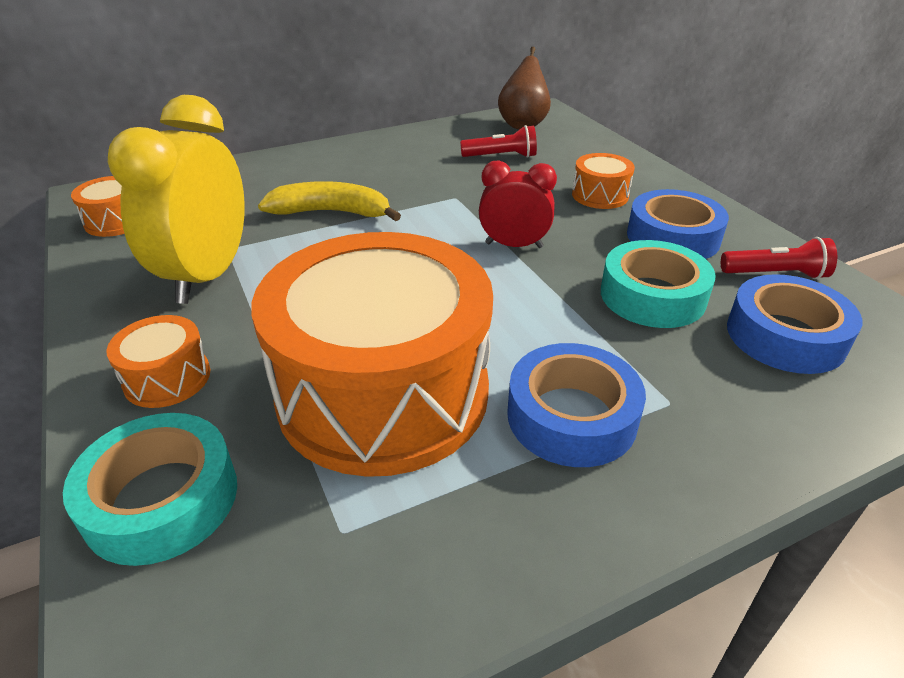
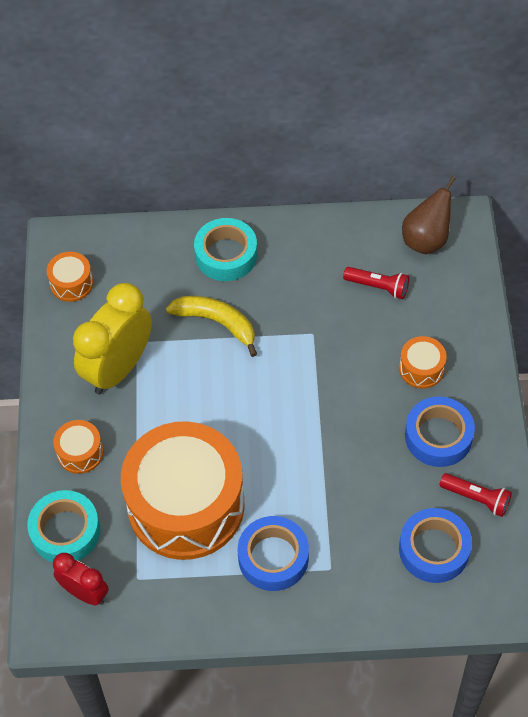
camera: 25 degrees right, 20 degrees up
(514, 245) = (323, 406): red clock -> red clock (85, 593)
(652, 296) = (380, 487): turquoise tape -> turquoise tape (226, 255)

